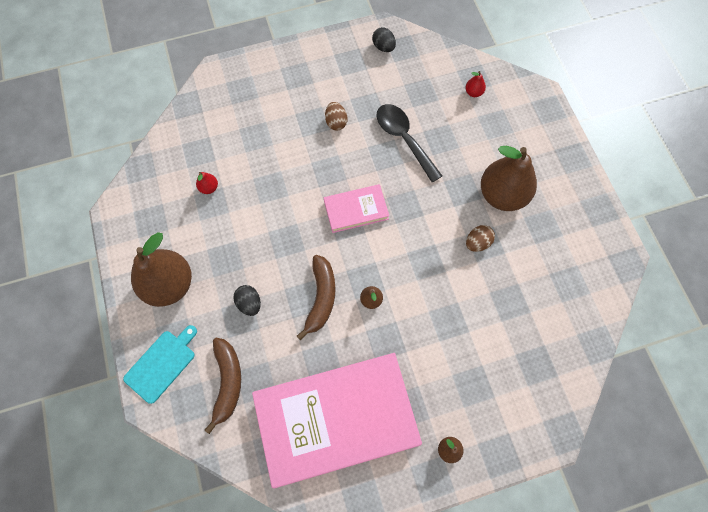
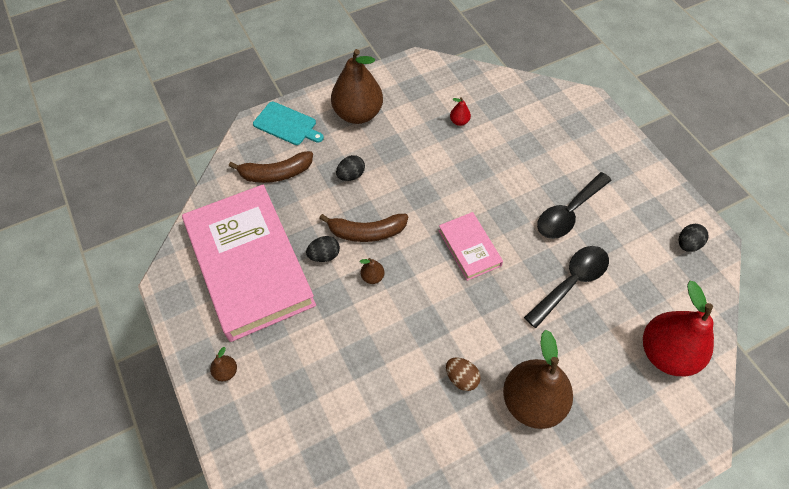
camera: 80 degrees right, 10 degrees down
(336, 122) = (568, 213): brown egg -> black spoon
(339, 342) = (324, 255): none -> black egg
(473, 92) = (666, 353): red pear -> red pear, size x2.49

